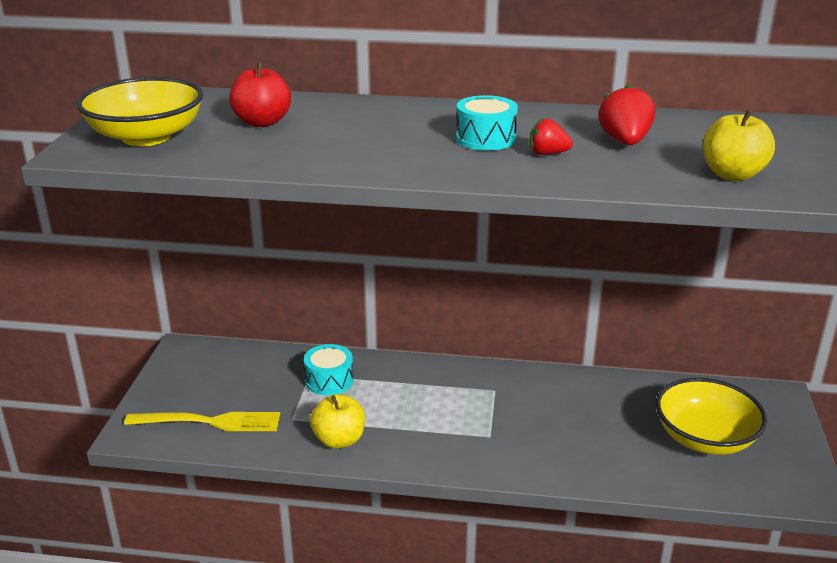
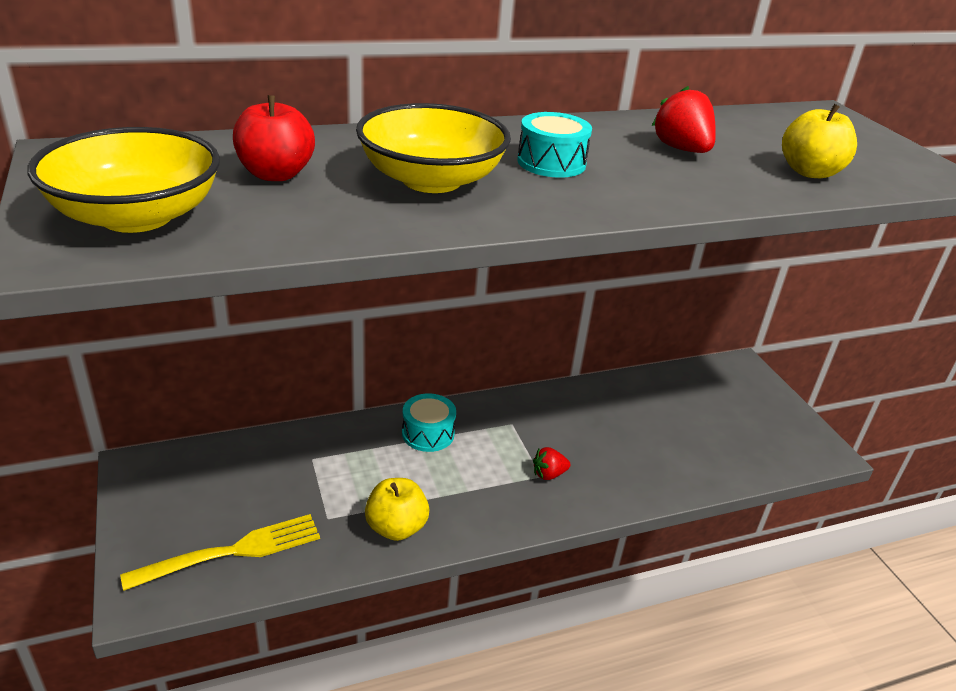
camera: 30 degrees left, 5 degrees up
(329, 380) = (339, 459): turquoise drum -> turquoise drum (428, 433)
(547, 153) = (630, 172): red strawberry -> red strawberry (548, 474)
(705, 438) = (717, 422): yellow bowl -> yellow bowl (431, 180)

